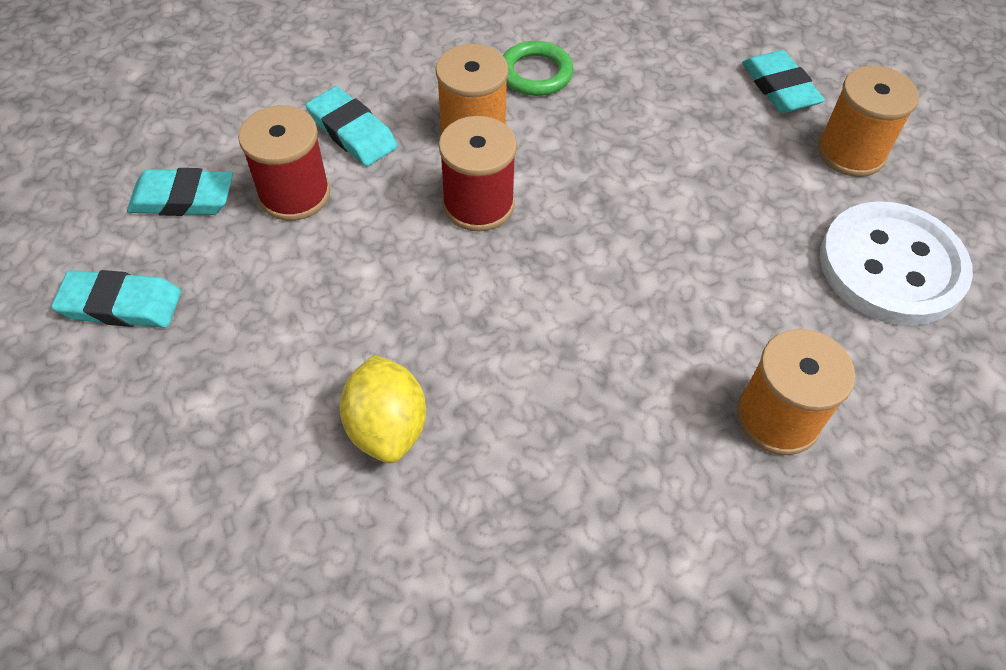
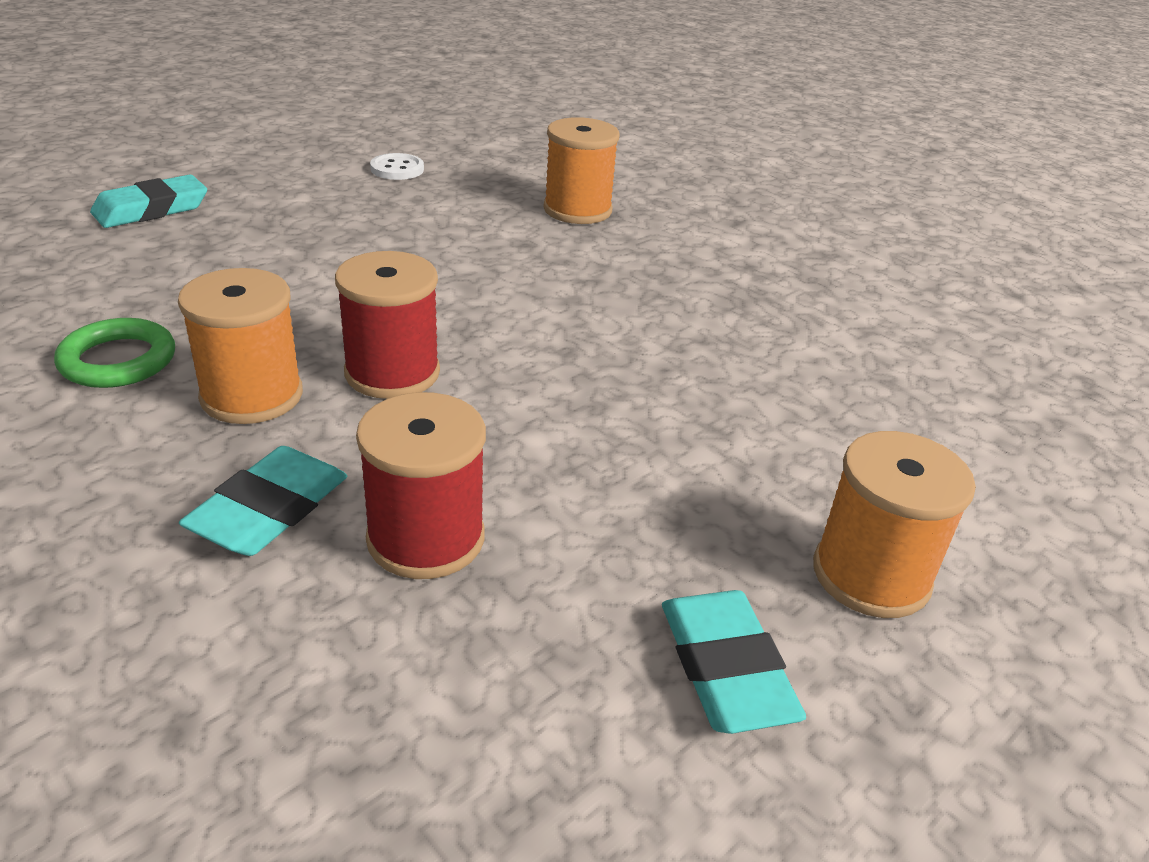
camera: 110 degrees left, 20 degrees down
(183, 198) = (480, 676): turquoise eraser -> none
(387, 427) = (726, 384): yellow lemon -> none
(850, 152) = (254, 180): orange spool -> orange spool (871, 575)
(891, 266) = (397, 169): white button -> white button, size x0.43

